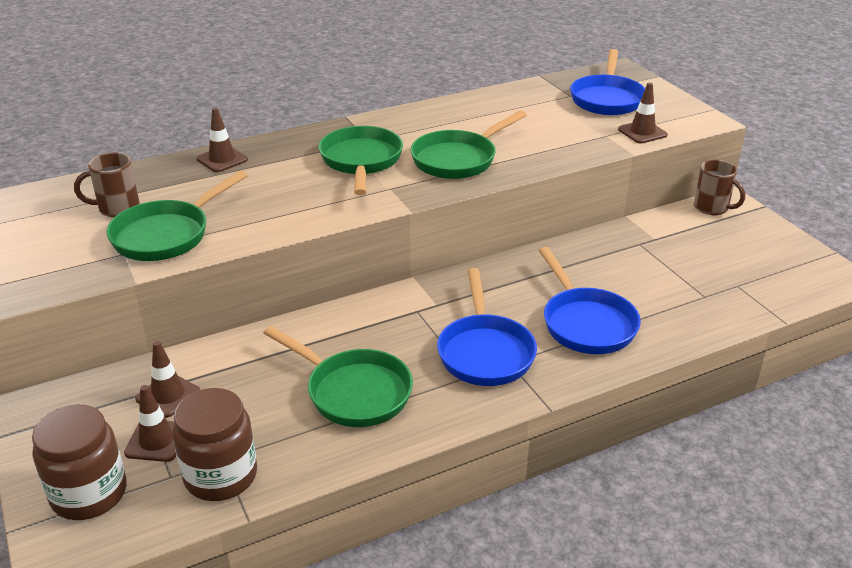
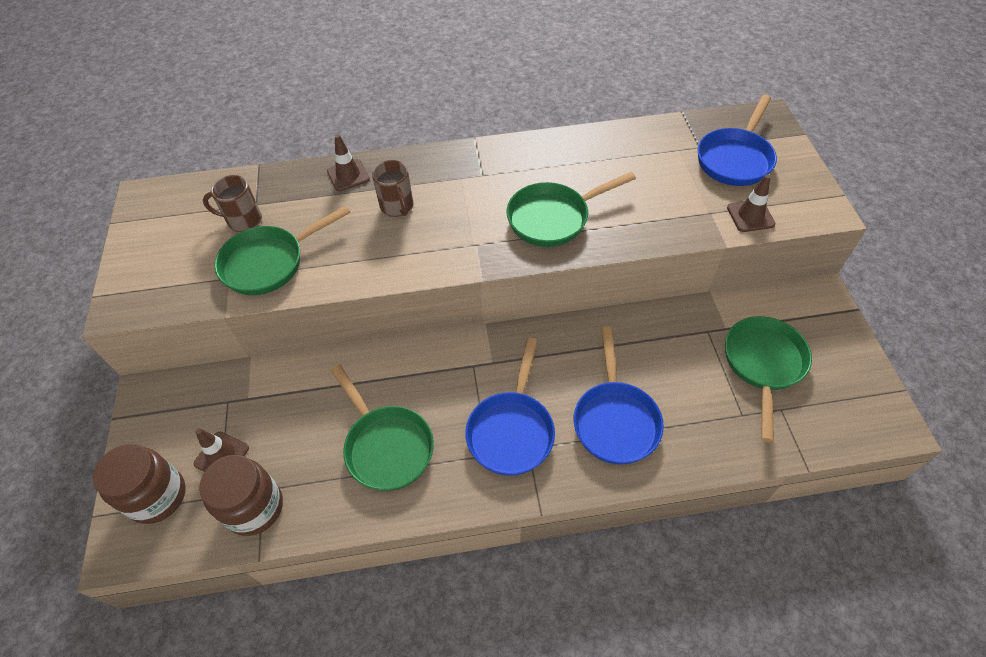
camera: 20 degrees right, 20 degrees up
(168, 395) = (246, 409): brown traffic cone -> none
(361, 161) = (464, 203): green pan -> green pan (763, 365)
(712, 208) = (801, 300): brown mug -> brown mug (397, 207)

